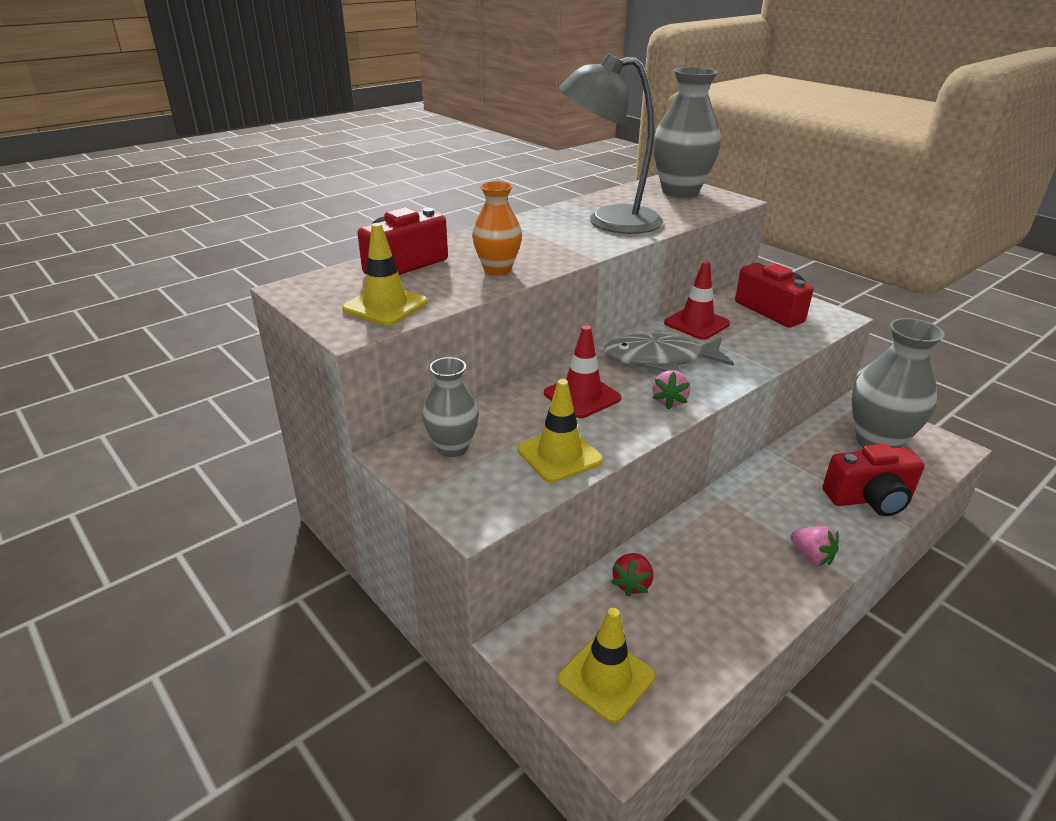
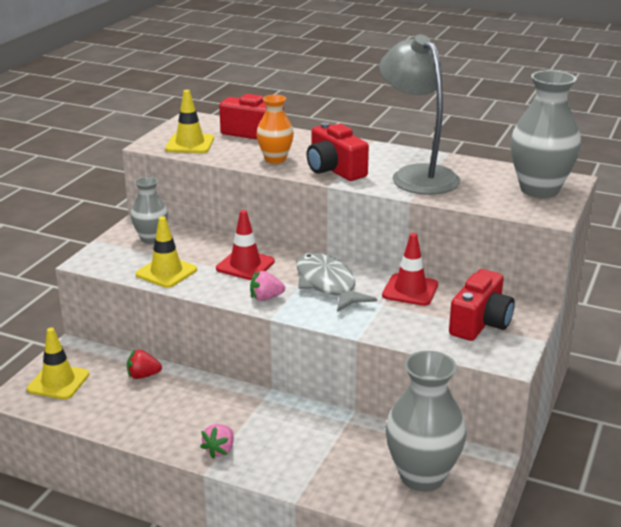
camera: 65 degrees right, 5 degrees down
(869, 498) = (321, 476): red camera -> red camera (334, 170)

